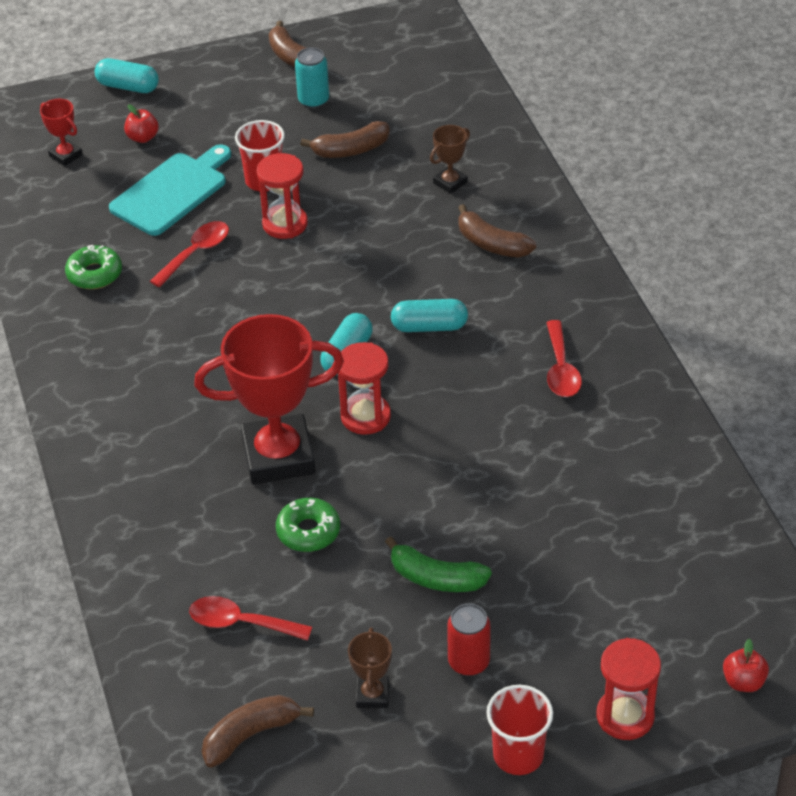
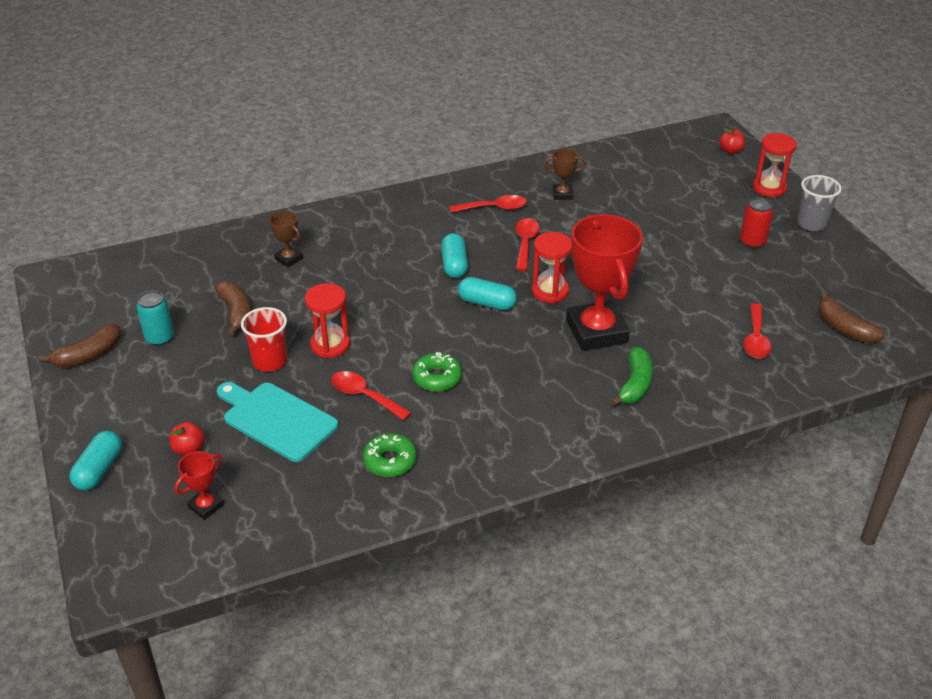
camera: 95 degrees left, 5 degrees down
(308, 531) = (665, 313): green donut -> green donut (437, 378)
(372, 694) = (791, 278): brown trophy -> brown trophy (562, 194)
(436, 578) = (690, 256): green banana -> green banana (635, 384)
(474, 398) = (525, 243): none -> red spoon
(491, 244) = (363, 238): brown banana -> none
(518, 755) = (811, 223): red cup -> grey cup

